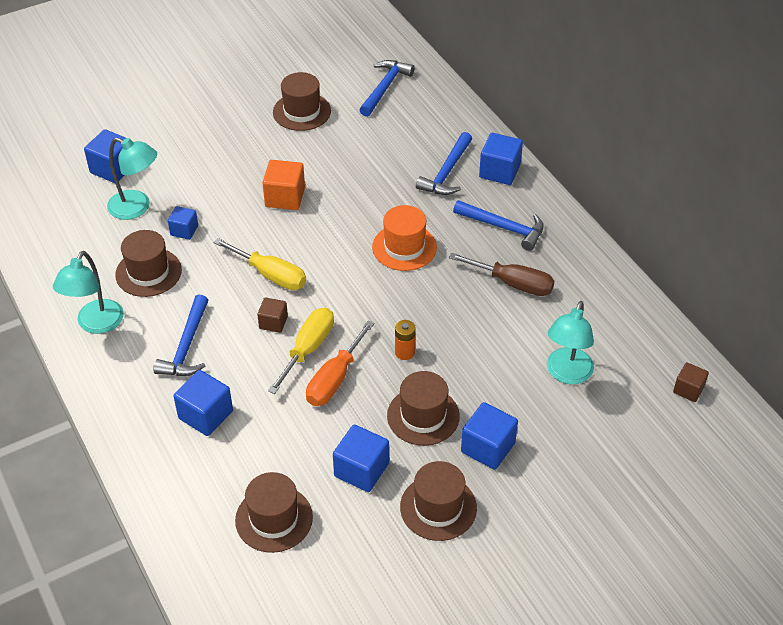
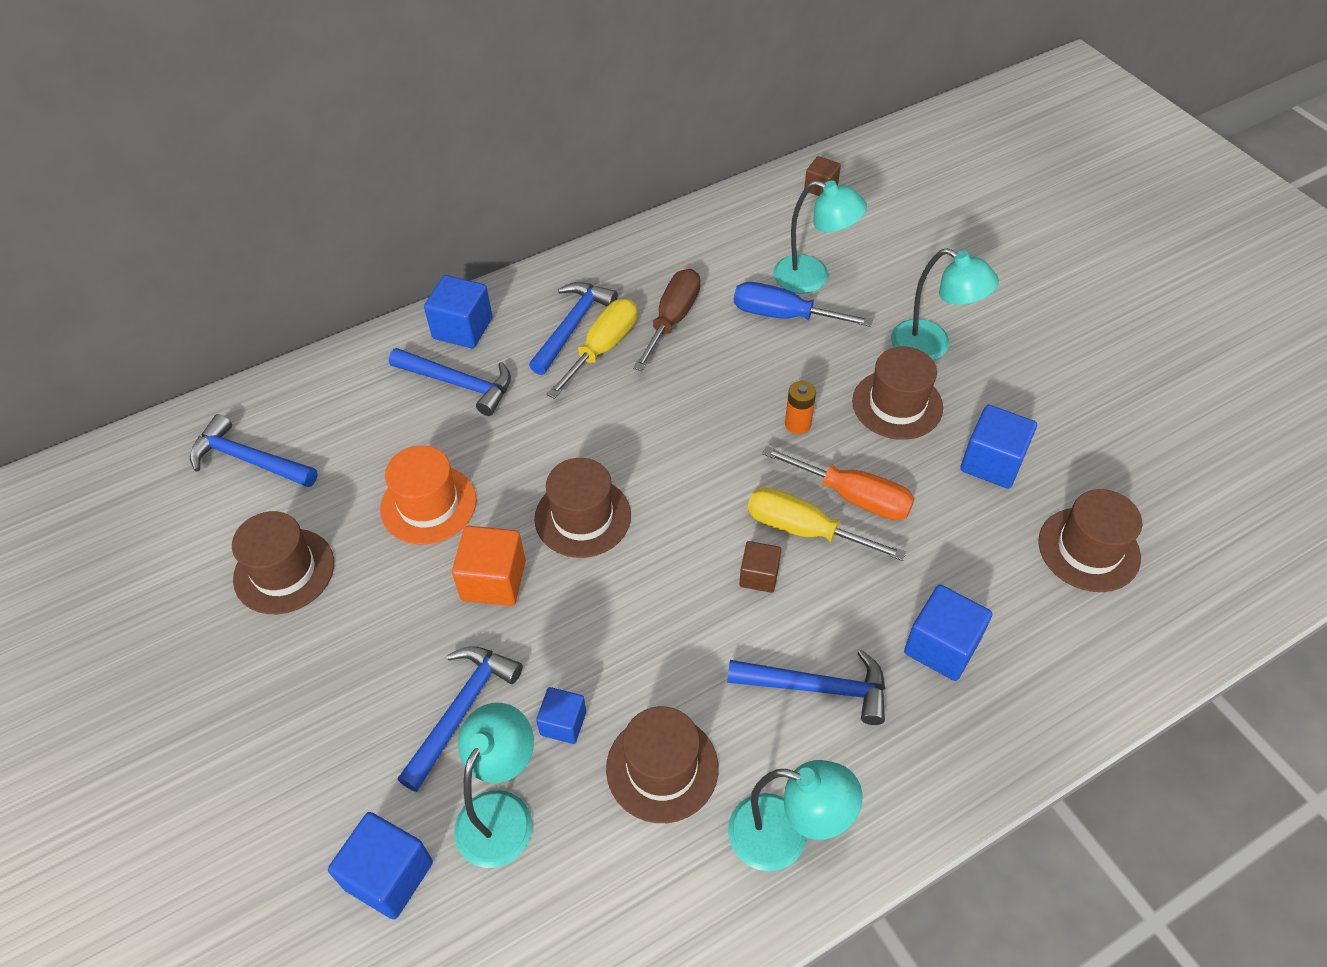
camera: 90 degrees left, 5 degrees up
(200, 189) = (461, 710): none -> blue hammer
(270, 275) = (664, 587): yellow screwdriver -> yellow screwdriver (603, 348)
(404, 247) = (607, 428): orange hat -> orange hat (428, 504)
(438, 507) = (1026, 389): brown hat -> brown hat (583, 517)
(488, 447) = (932, 346): blue cube -> turquoise lamp
(520, 351) = (783, 315): none -> blue screwdriver

